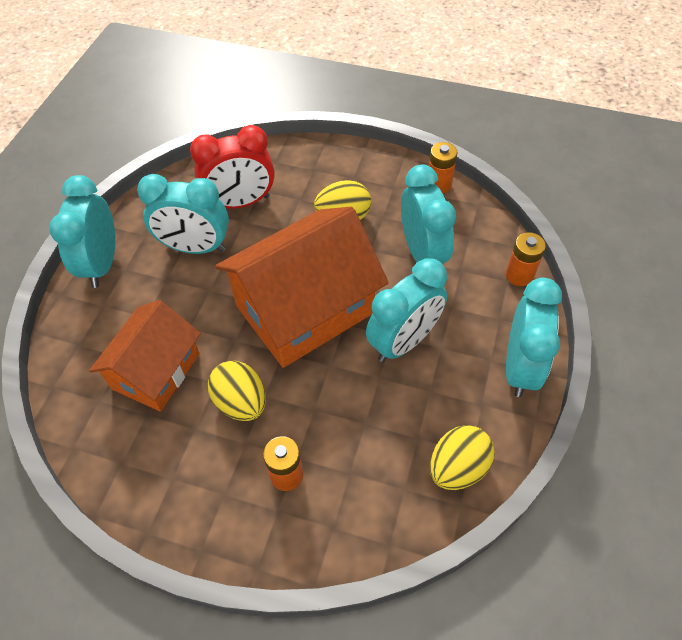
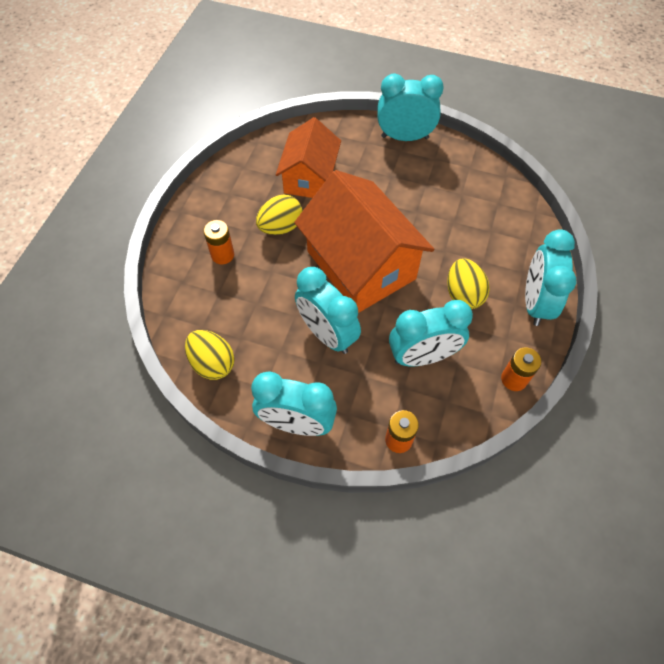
camera: 90 degrees right, 5 degrees up
(156, 371) = (310, 177): orange house -> orange house turned 75 degrees clockwise
(195, 247) = (423, 191): turquoise clock -> turquoise clock (535, 302)
(241, 203) = (474, 218): red clock -> none

